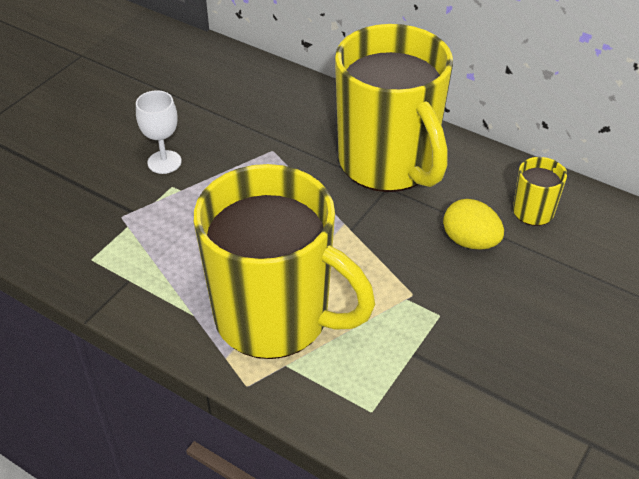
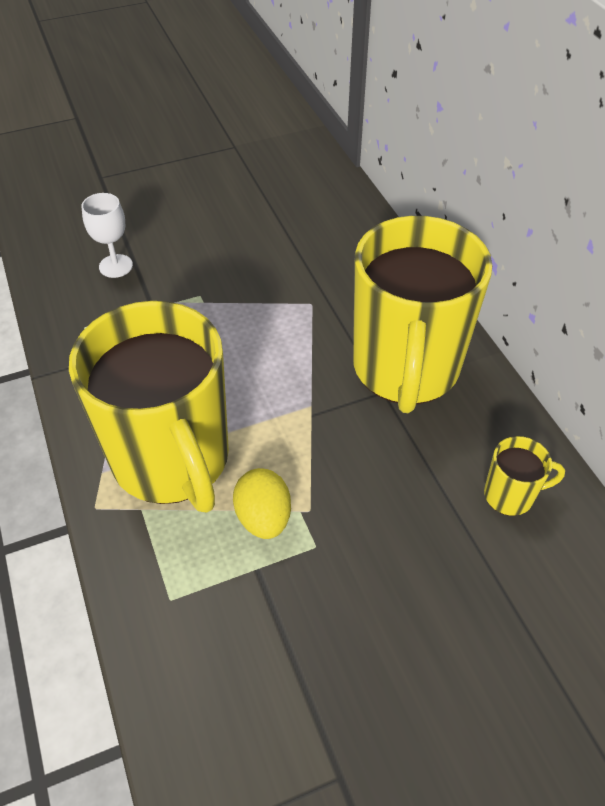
camera: 35 degrees right, 5 degrees up
(164, 162) = (213, 270): white goblet -> white goblet (116, 266)
(470, 241) = (413, 490): yellow egg -> yellow egg (263, 517)

